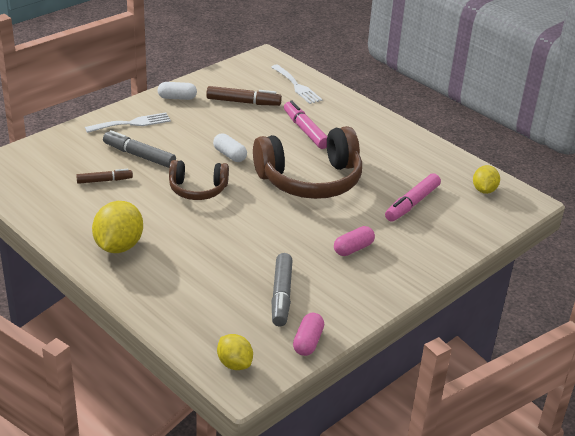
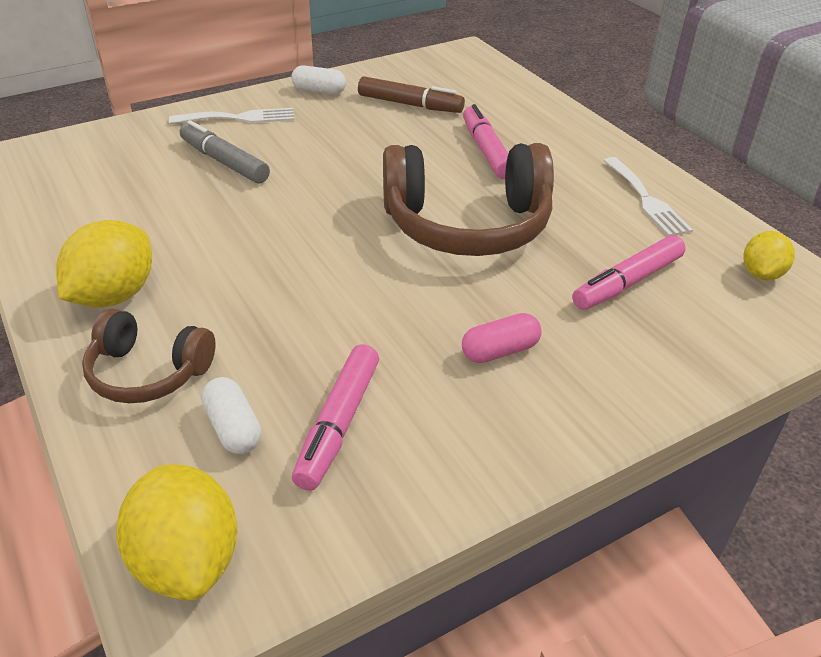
camera: 15 degrees right, 5 degrees up
(104, 180) = (154, 192): brown marker -> none
(197, 189) = (284, 220): brown headphones -> brown headphones (148, 372)
(229, 155) = (357, 174): white capsule -> white capsule (233, 428)
(234, 364) = (187, 560): yellow lemon -> yellow lemon, size x1.65
(281, 295) = (338, 424): grey marker -> pink marker
(297, 86) = (496, 90): white fork -> white fork (646, 200)
(308, 342) = (348, 533): pink capsule -> none

